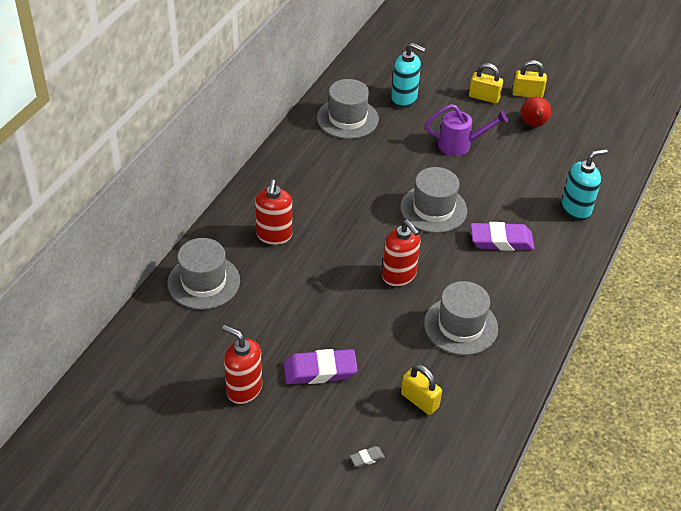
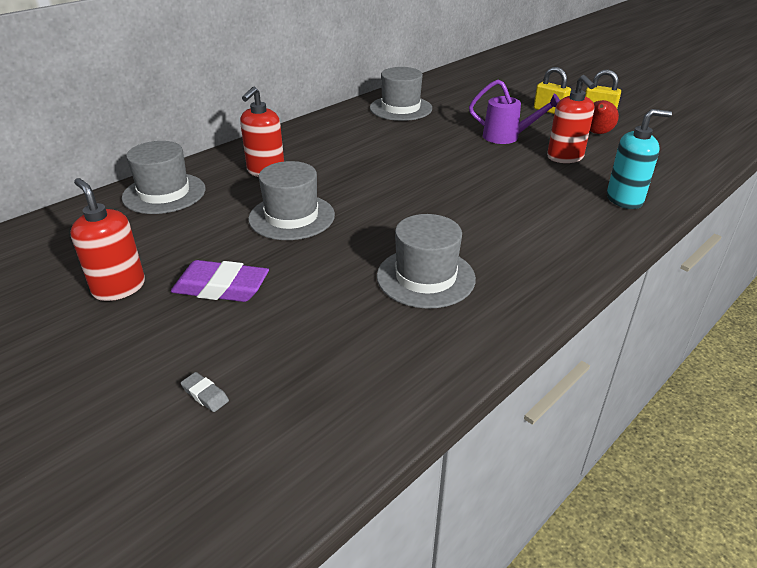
camera: 20 degrees right, 10 degrees down
(367, 458) = (205, 395): grey eraser -> grey eraser turned 45 degrees clockwise
(399, 275) = (377, 221): red soap dispenser -> red soap dispenser (565, 157)
(404, 99) = (465, 103): turquoise soap dispenser -> none
(419, 400) = (323, 343): yellow padlock -> none
(433, 209) = (451, 176): grey hat -> grey hat (292, 217)
(501, 240) = (518, 211): purple eraser -> none

